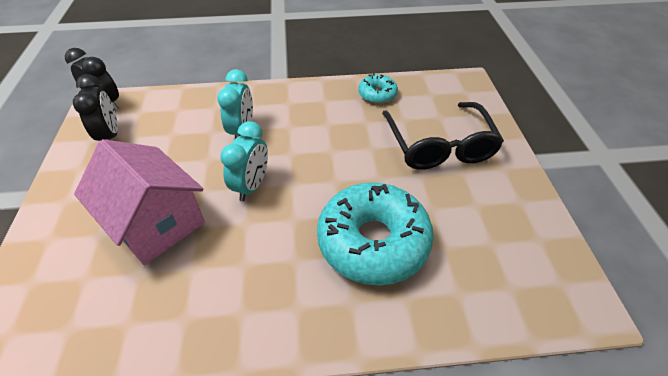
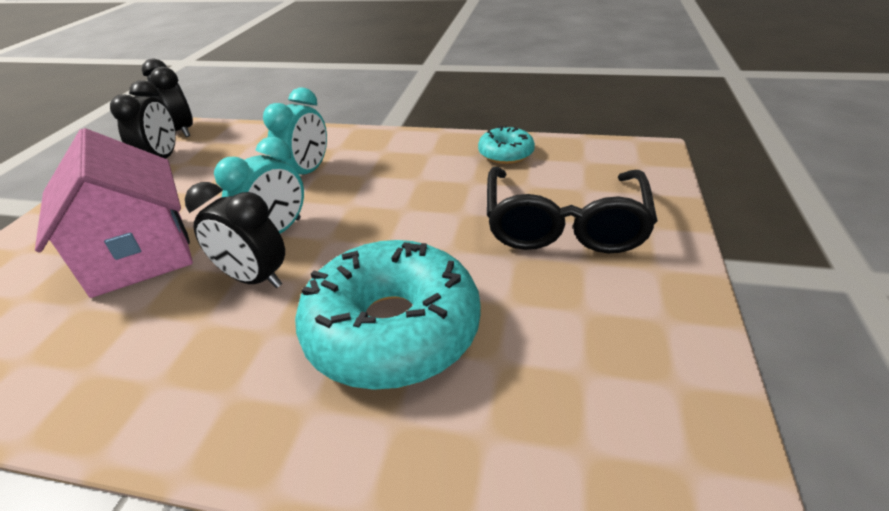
camera: 20 degrees right, 10 degrees down
(259, 225) = (254, 279): none -> black clock

